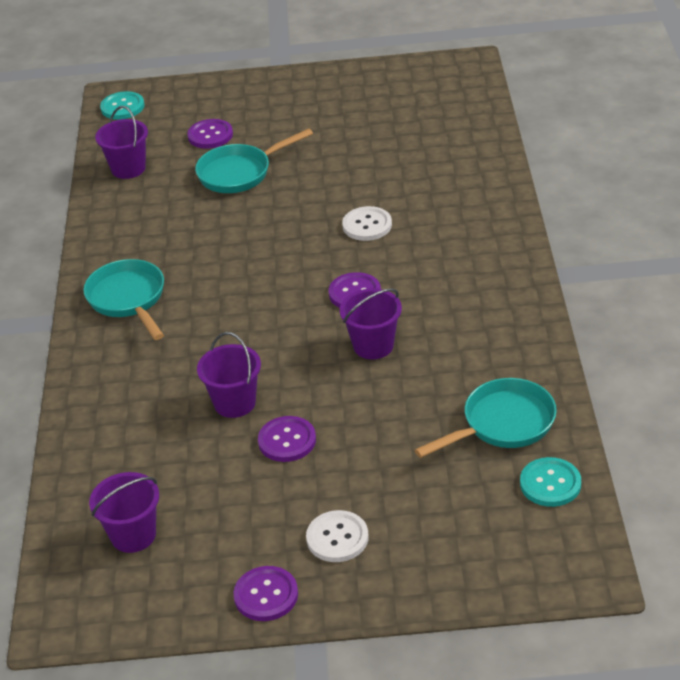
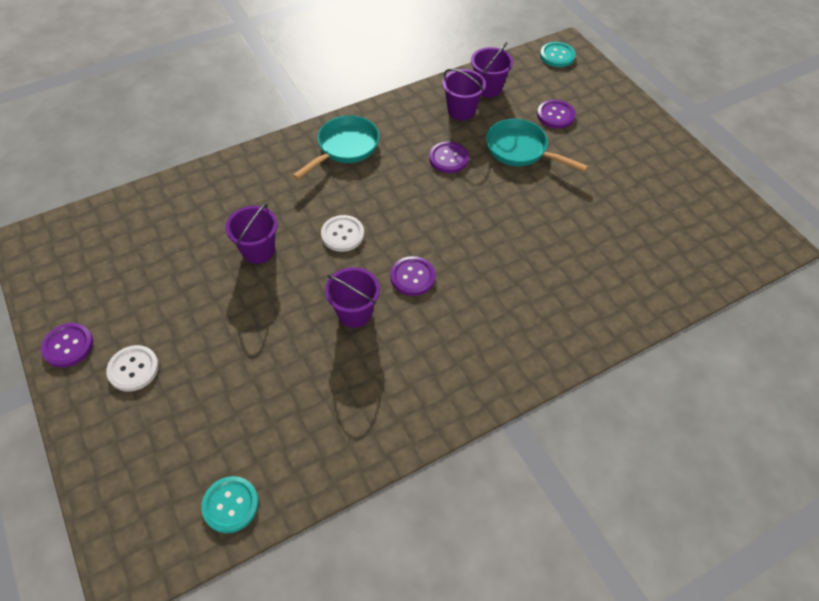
camera: 60 degrees right, 15 degrees up
(133, 535) = (112, 247): purple bucket -> purple bucket (461, 110)
(287, 440) = (228, 297): purple button -> purple button (448, 158)
(367, 225) = (501, 253): white button -> white button (342, 234)
(503, 424) = (293, 441): turquoise pan -> none

